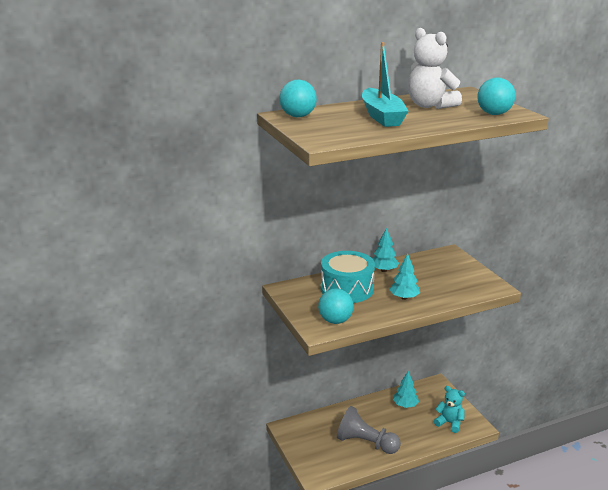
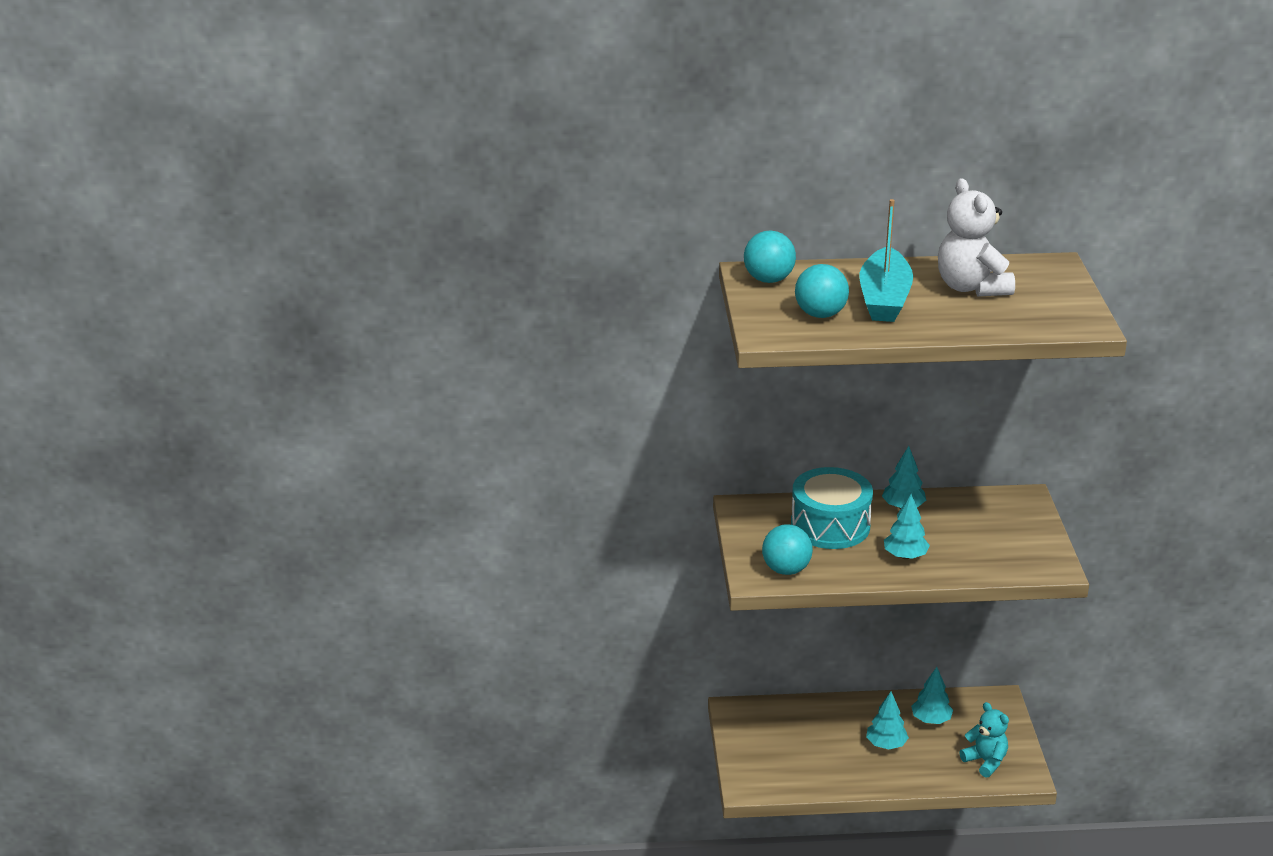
camera: 20 degrees right, 5 degrees up
(366, 443) = (841, 759): grey pawn -> none
(387, 427) = (886, 744): none -> turquoise tree
(494, 114) = (1050, 320): turquoise ball -> turquoise ball (820, 314)

